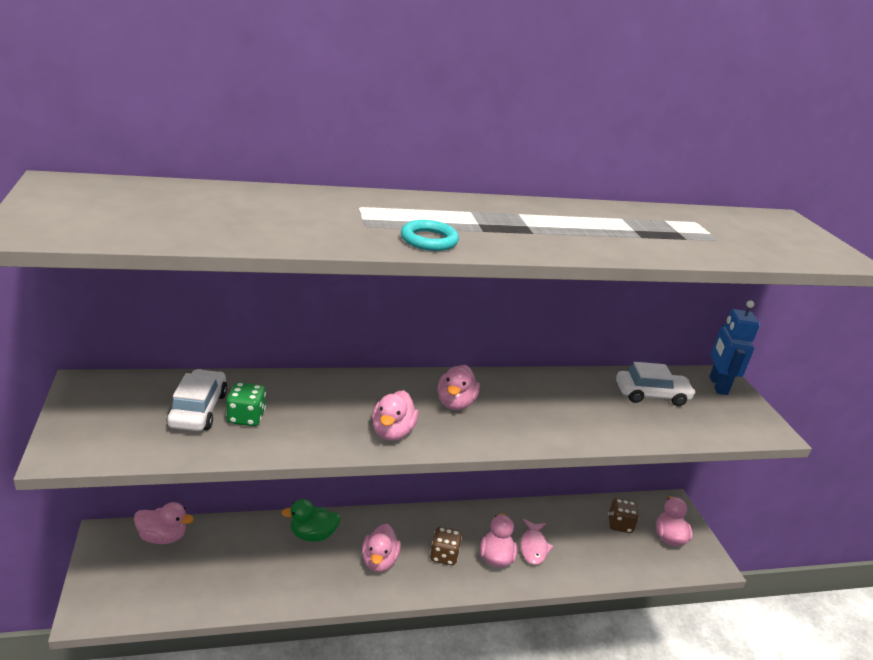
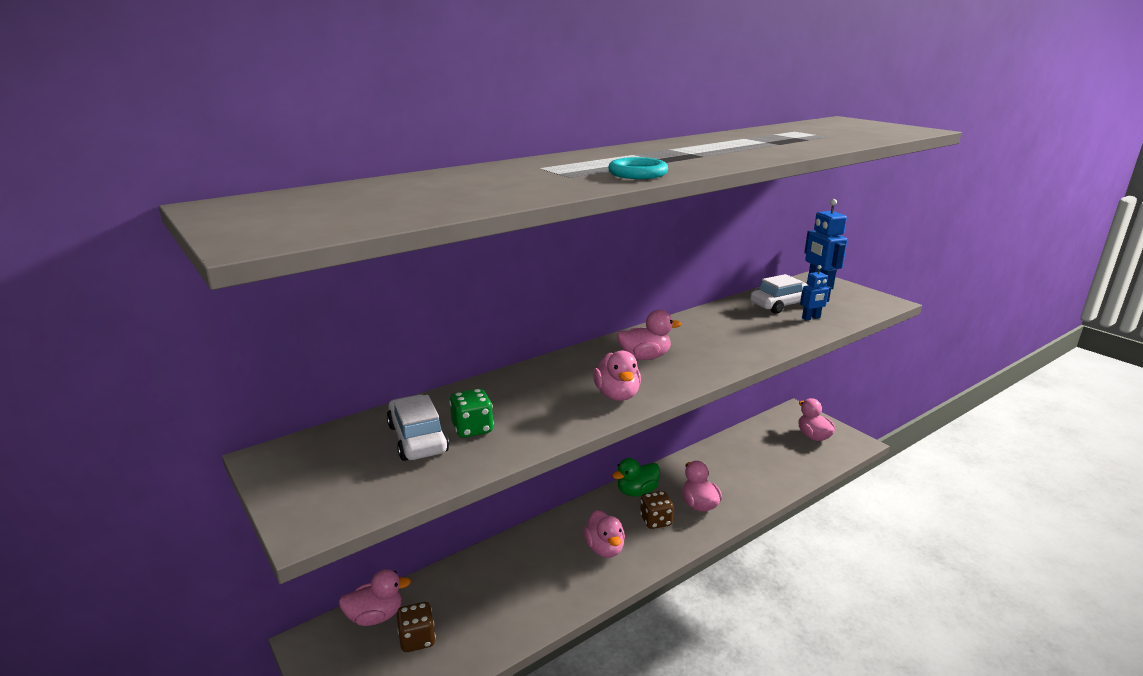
camera: 20 degrees left, 5 degrees down
(312, 535) = (526, 552): green duck -> green duck (637, 491)
(455, 403) = (644, 357): pink duck -> pink duck turned 90 degrees counterclockwise
(533, 547) = (721, 484): pink fish -> none
(620, 524) = (771, 441): brown dice -> brown dice (417, 639)
(665, 420) = (811, 318): none -> blue robot

